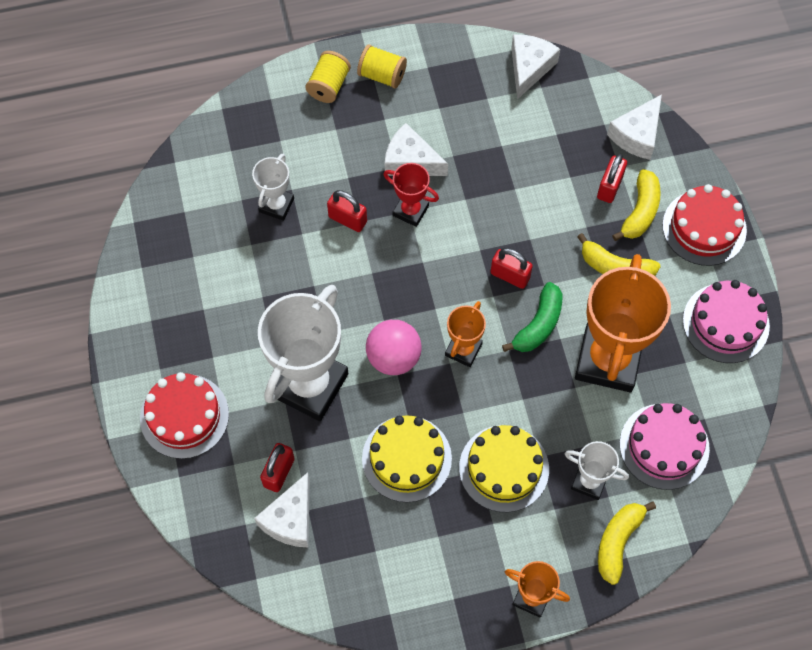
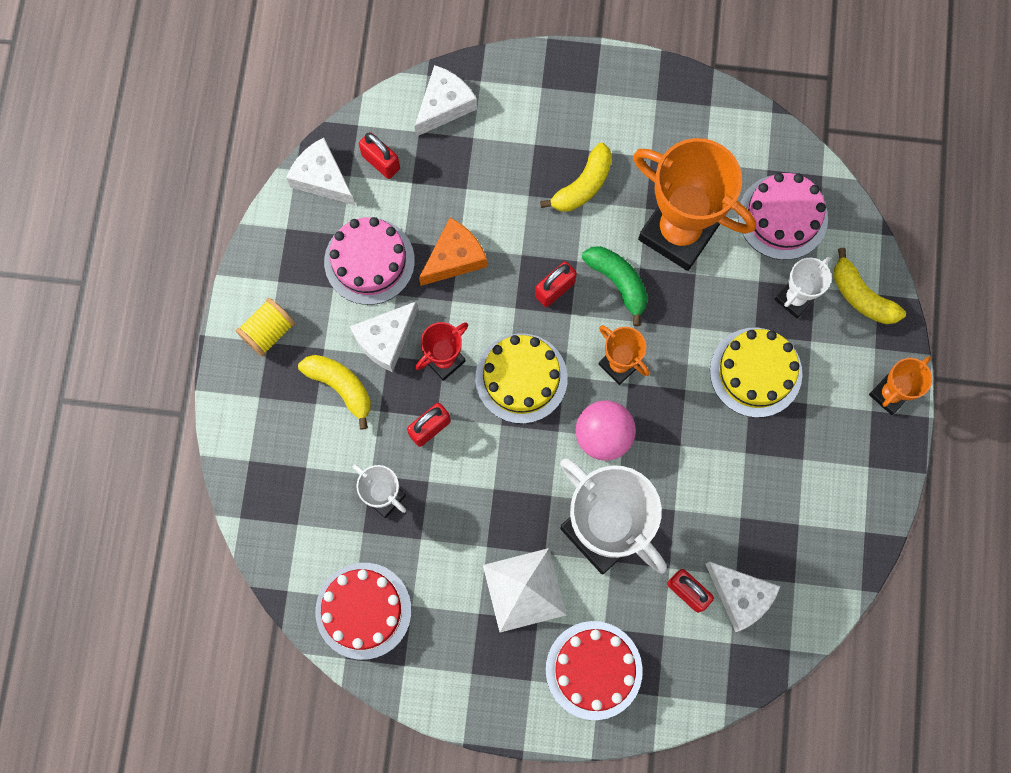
camera: 70 degrees left, 10 degrees up
(235, 338) = (524, 590): none -> white pyramid
(329, 85) = (258, 392): yellow spool -> none
(406, 458) = (715, 461): yellow cake -> yellow cake (521, 378)
(504, 188) = (454, 258): none -> orange cheese
(609, 187) = (492, 155): red padlock -> red padlock (381, 162)
(637, 135) = (444, 105): white cheese -> white cheese turned 105 degrees counterclockwise
(640, 211) = (531, 138): yellow banana -> yellow banana (341, 387)
(704, 227) = (571, 86): red cake -> red cake (363, 610)
(726, 323) = (678, 109): pink cake -> pink cake (369, 261)

